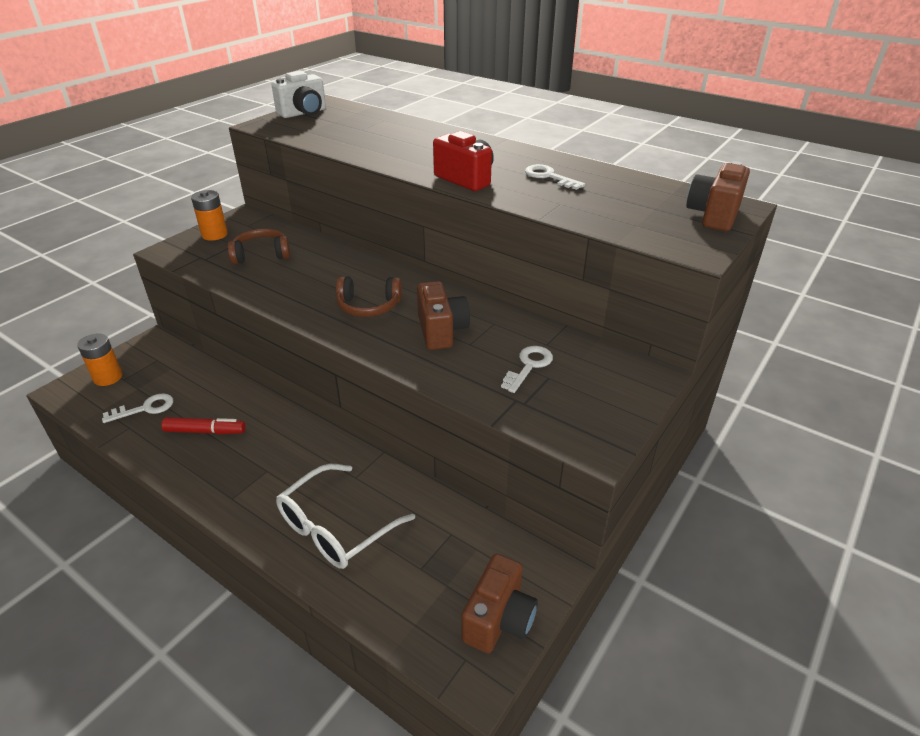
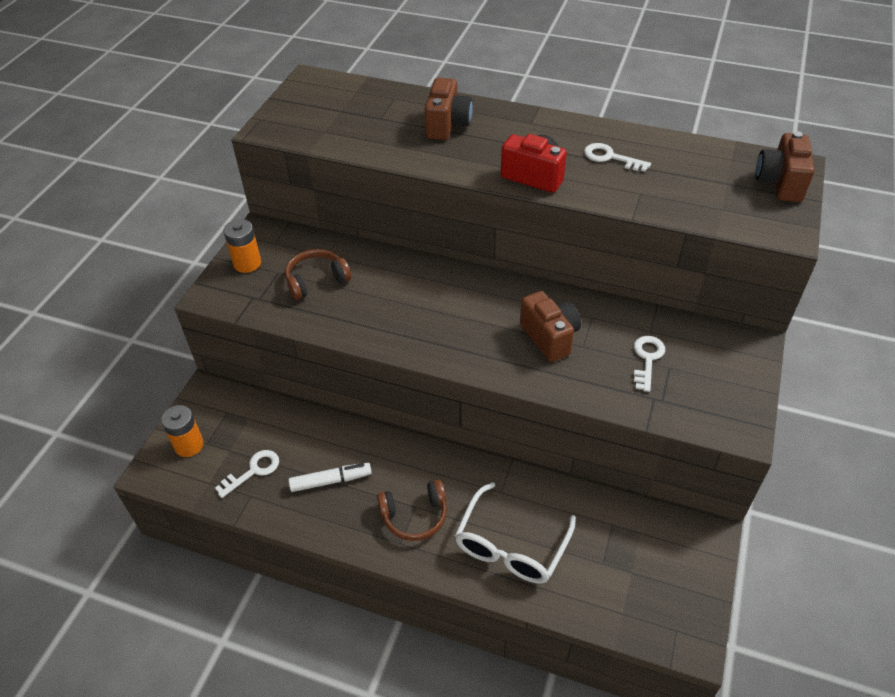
camera: 15 degrees left, 10 degrees up
(205, 431) = (331, 481): red marker -> white marker
(303, 113) = (300, 102): white camera -> none
(368, 306) = (465, 323): brown headphones -> brown headphones (414, 516)
(498, 619) = (687, 590): brown camera -> brown camera (447, 125)

